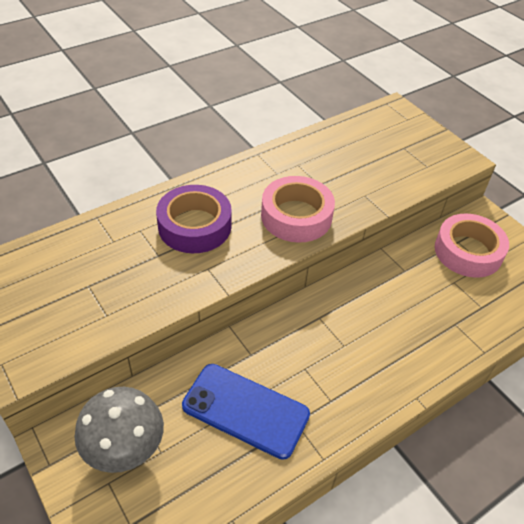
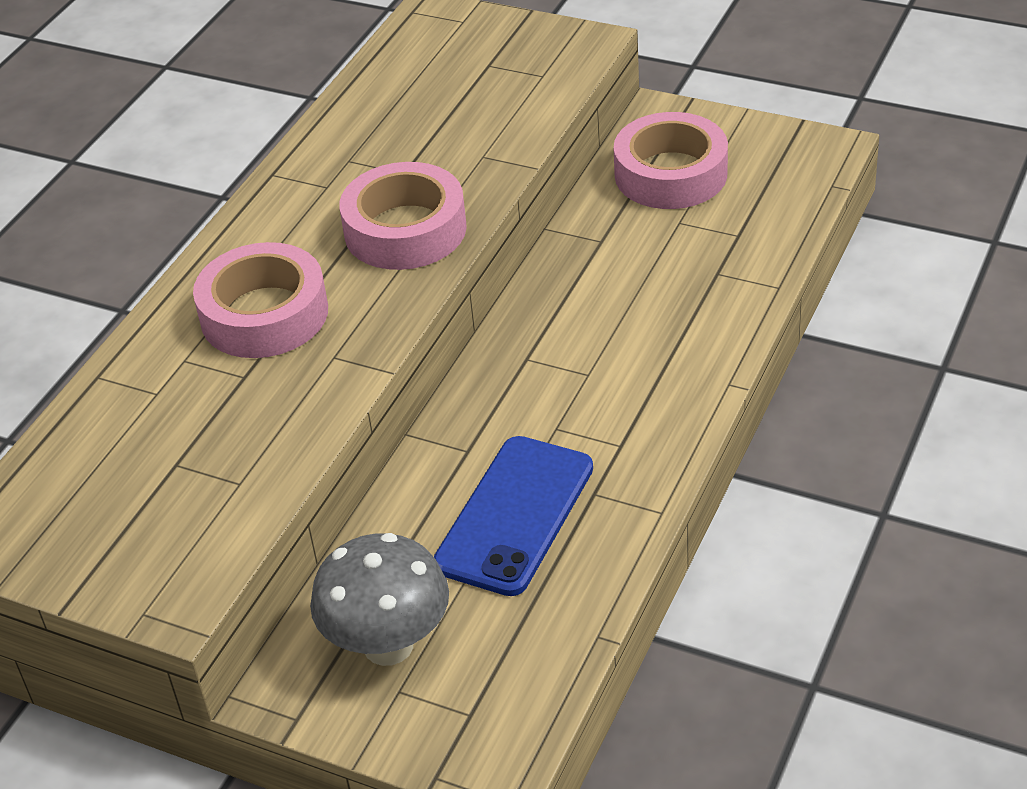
camera: 25 degrees left, 5 degrees down
(194, 226) = (264, 314): purple tape -> pink tape
(245, 410) = (515, 515): blue phone -> blue phone turned 60 degrees counterclockwise

